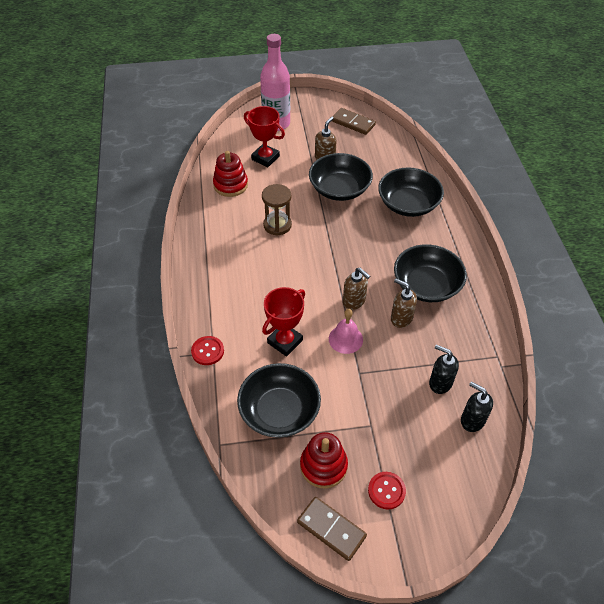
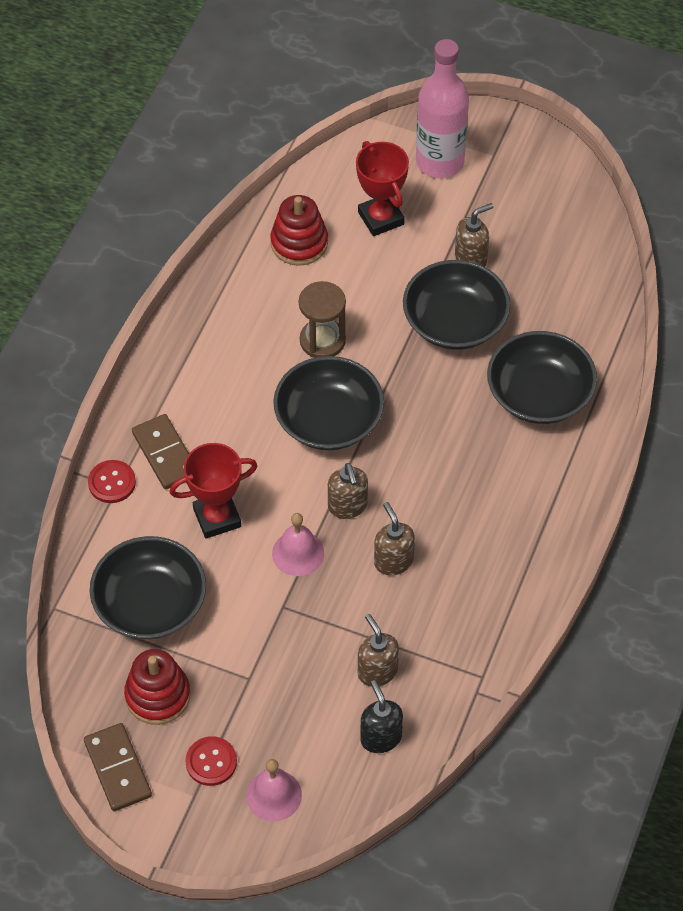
camera: 30 degrees right, 5 degrees up
(353, 123) = (562, 213): brown domino -> brown domino (165, 454)
(426, 285) = (466, 532): black bowl -> black bowl (328, 420)
(439, 491) = (274, 795): none -> pink bell
(440, 383) = (377, 671): black soap dispenser -> brown soap dispenser

